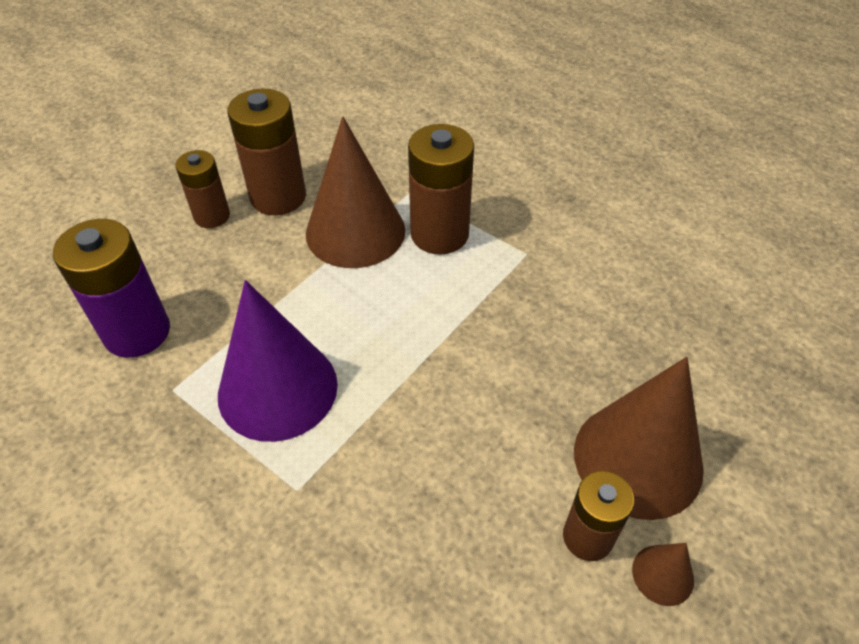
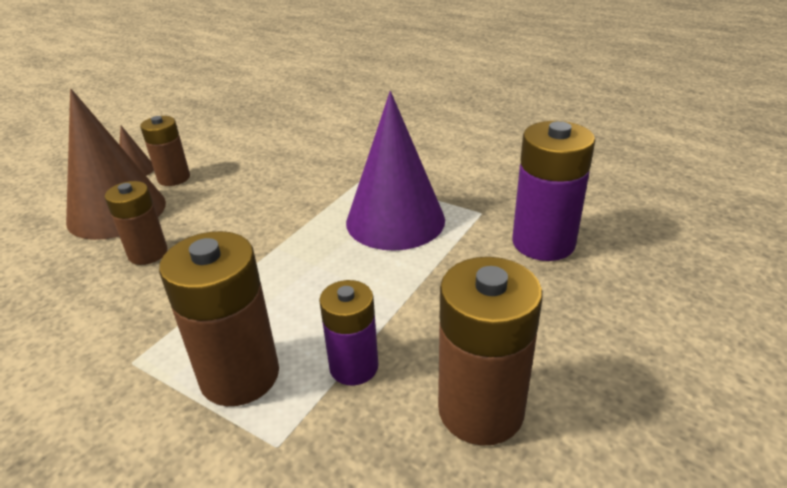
camera: 175 degrees right, 15 degrees down
(212, 216) = (557, 367): brown battery -> brown battery (148, 253)
(355, 231) = (354, 367): brown cone -> purple battery

